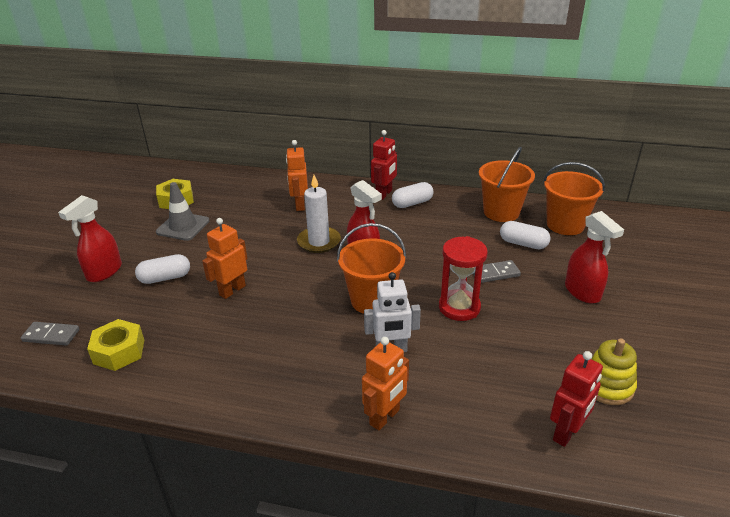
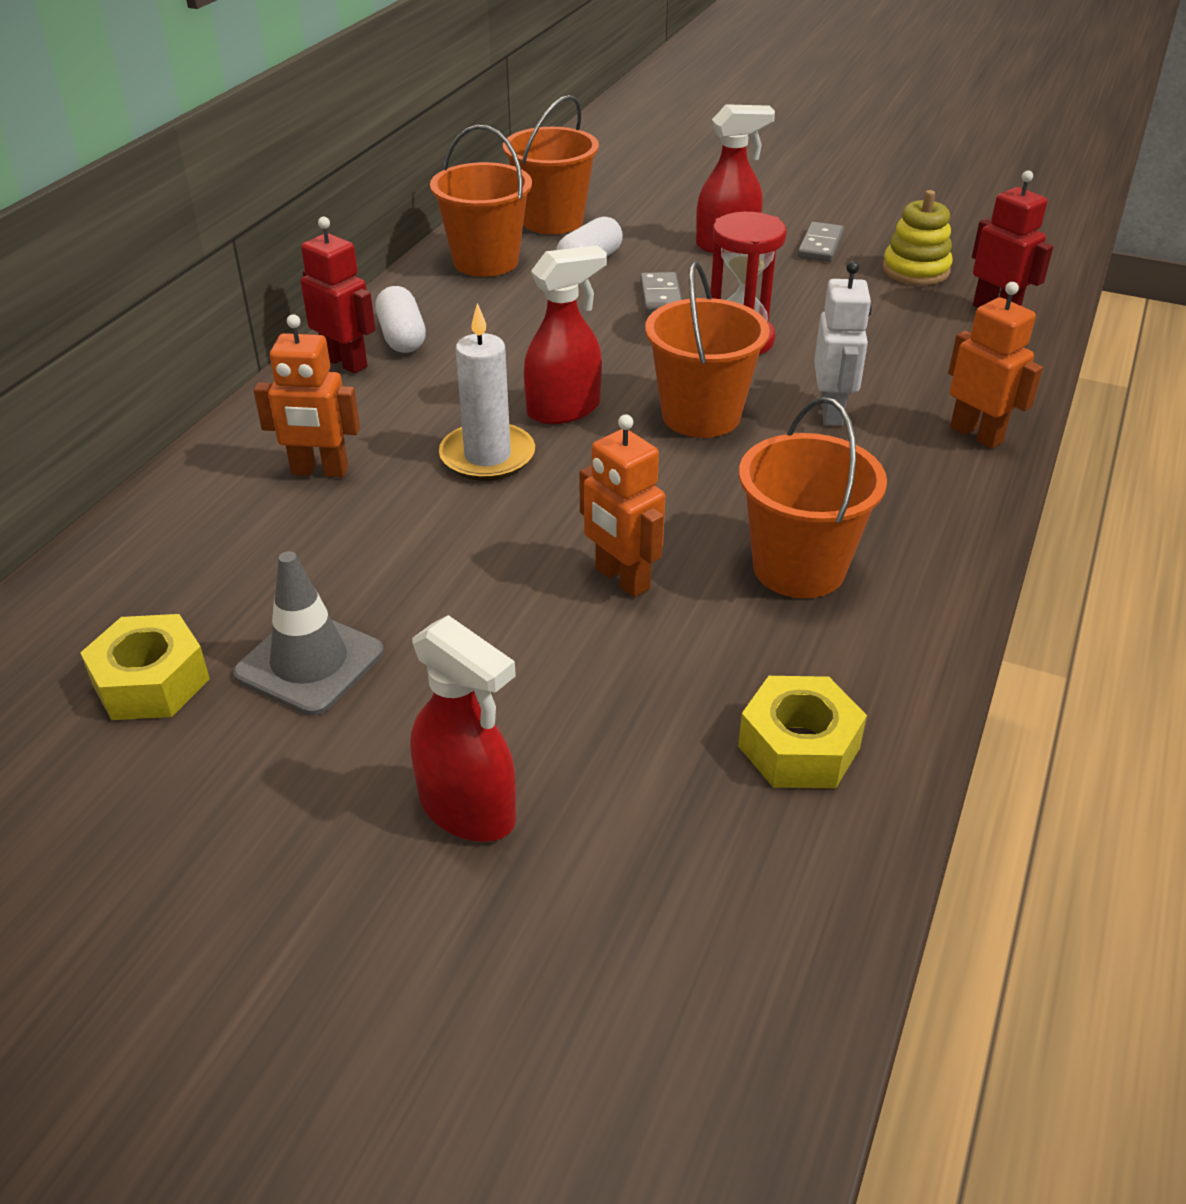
camera: 80 degrees left, 5 degrees up
(51, 335) = (722, 886): grey domino -> grey domino (820, 245)
(165, 278) = (538, 686): white capsule -> none
(242, 344) = (799, 568): none -> orange bucket

